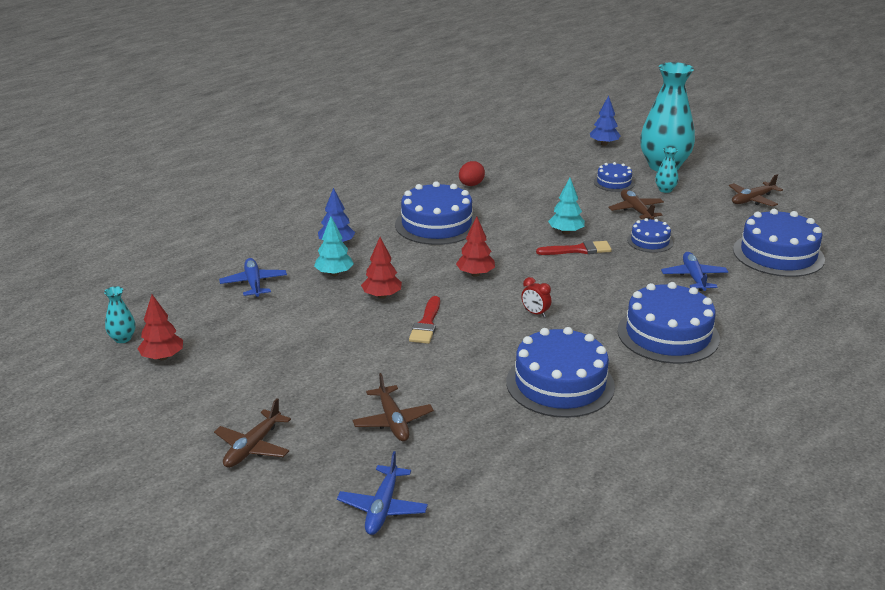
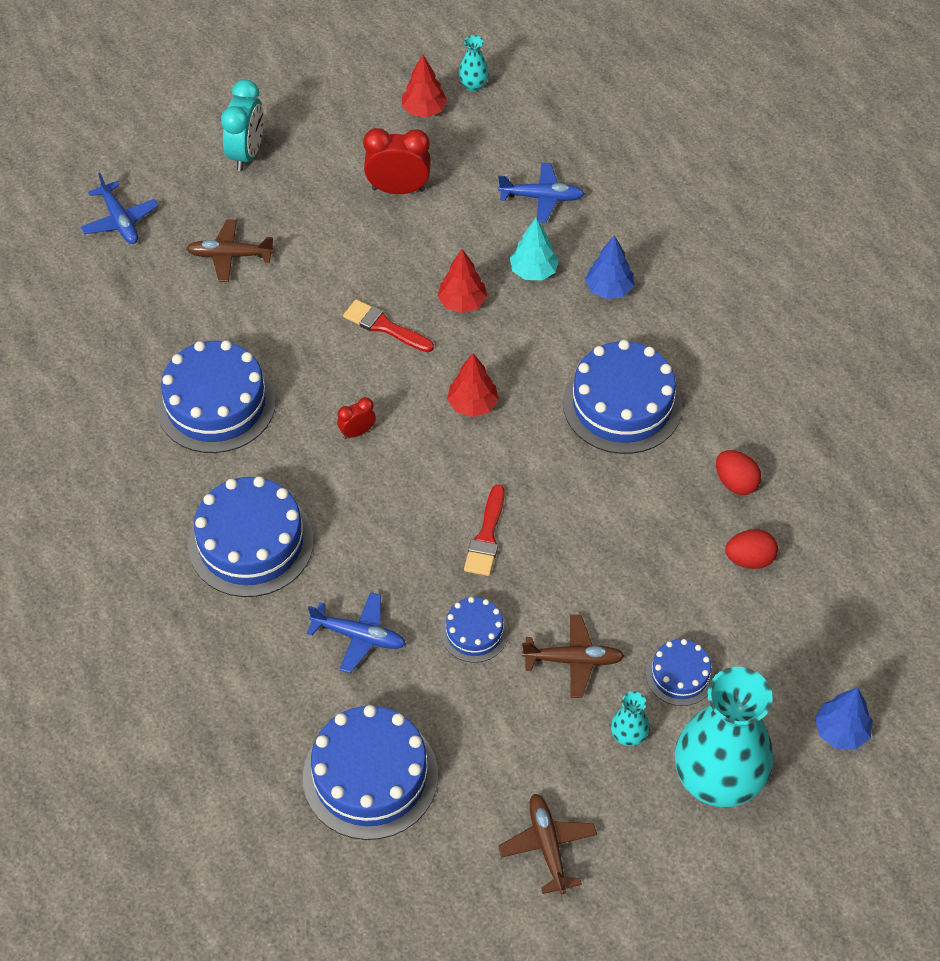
camera: 110 degrees right, 25 degrees up
(252, 447) = (247, 154): brown plane -> turquoise clock
(269, 349) = (398, 189): none -> red clock
(382, 508) = (120, 221): blue plane -> blue plane turned 150 degrees counterclockwise
(521, 175) = (749, 559): none -> red egg
(566, 232) = (541, 543): turquoise tree -> none

